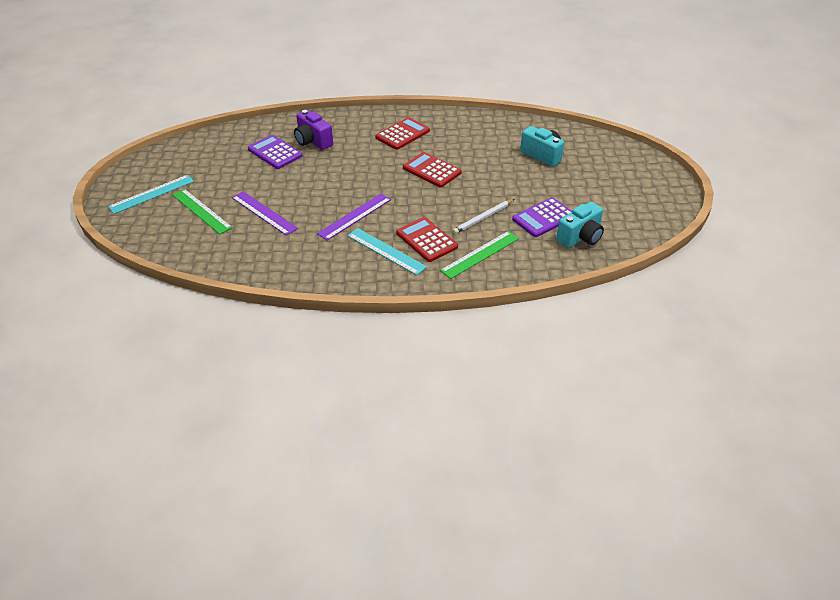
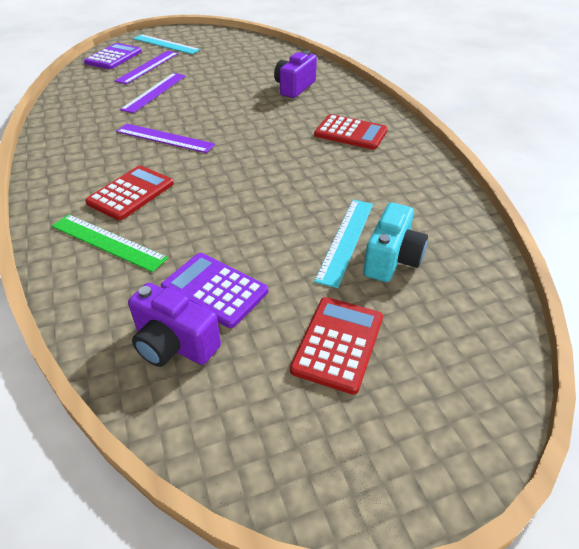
camera: 70 degrees right, 0 degrees up
(201, 211) = (148, 67): green ruler -> purple ruler
(275, 152) = (260, 75): purple calculator -> purple calculator (113, 57)
(386, 251) = (103, 170): turquoise ruler -> turquoise ruler (346, 240)
(432, 170) = (284, 168): red calculator -> red calculator (338, 344)
(483, 218) = (193, 229): white pencil -> none
(580, 237) = (174, 344): turquoise camera -> purple camera

